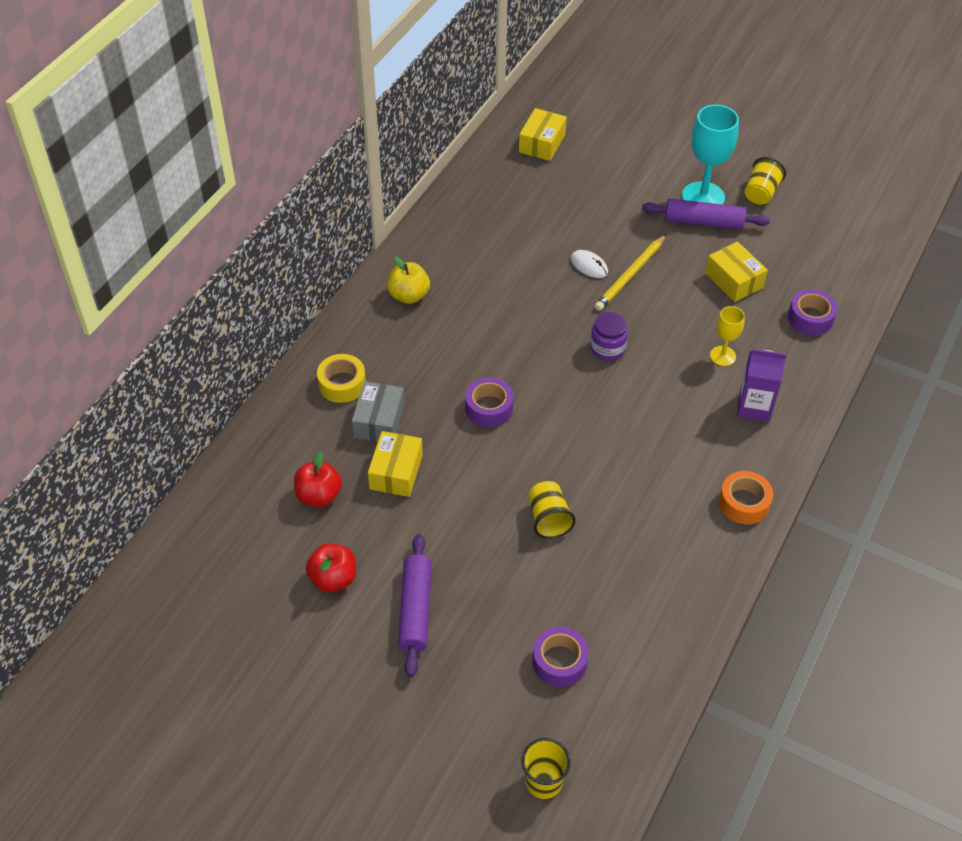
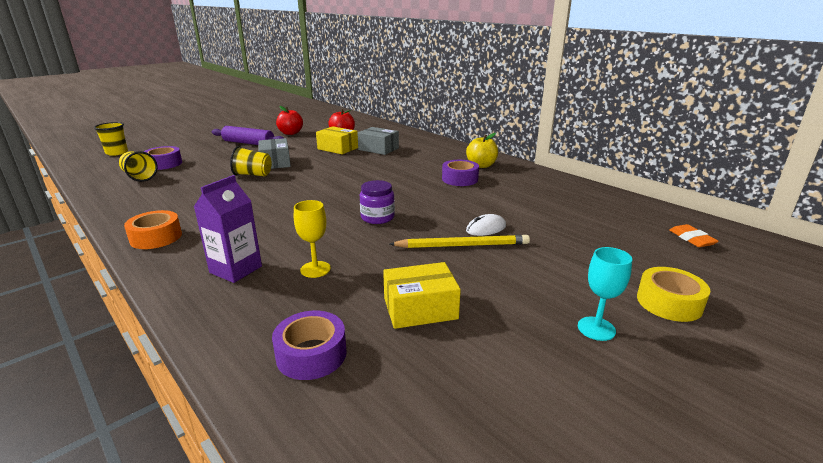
camera: 110 degrees right, 25 degrees down
(342, 384) = (415, 145): yellow tape -> yellow tape (669, 303)
(489, 408) = (359, 173): purple tape -> purple tape (460, 179)
(491, 519) = (275, 162): none -> grey box
(542, 143) = (691, 239): yellow box -> orange eraser
(630, 275) = (462, 245): yellow pencil -> yellow pencil turned 120 degrees clockwise
(703, 197) = (596, 328): turquoise goblet -> turquoise goblet, size x0.55
(703, 222) = (540, 314): purple rolling pin -> none
(761, 193) = (608, 396): yellow cup -> yellow cup (140, 177)

